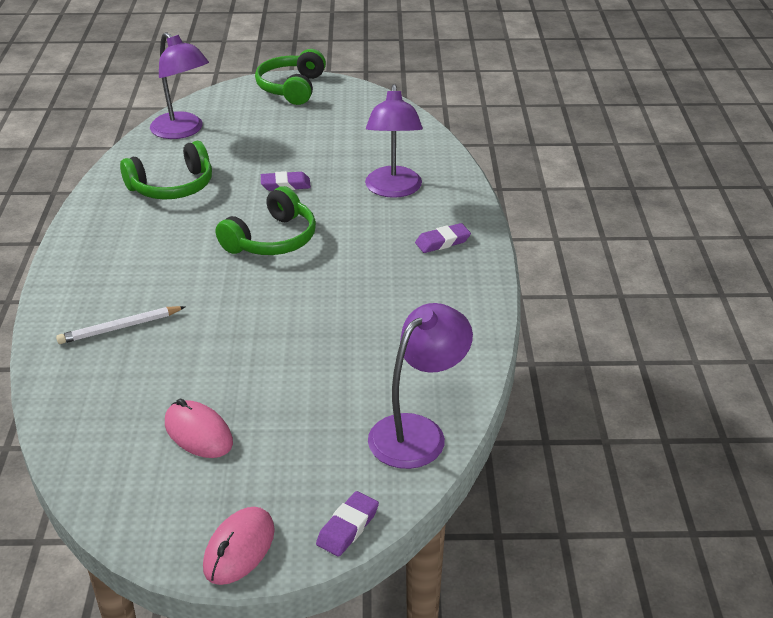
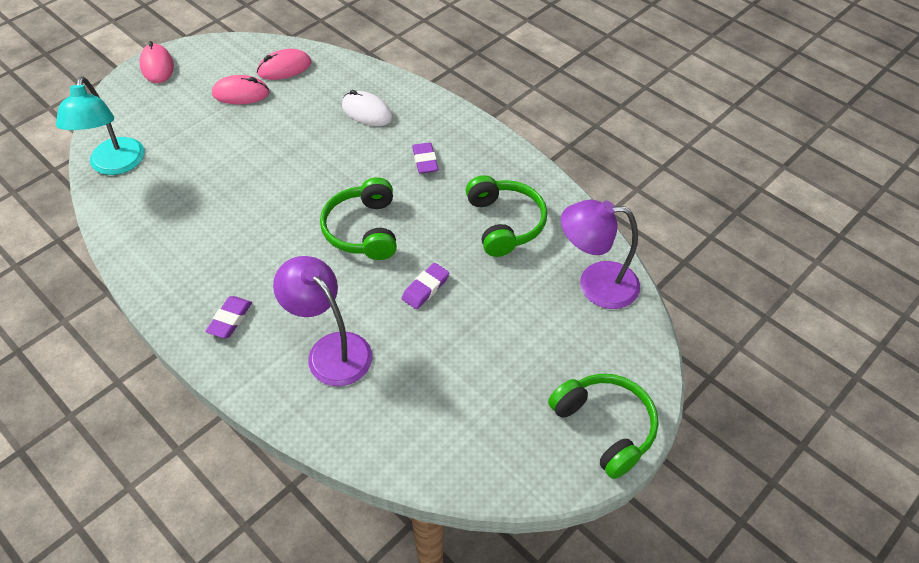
camera: 135 degrees right, 15 degrees up
(113, 434) = (284, 68): none -> pink mouse
(119, 327) = (367, 112): white pencil -> white mouse
(172, 186) = (504, 223): green headphones -> green headphones turned 150 degrees clockwise
(348, 527) = (111, 102): purple eraser -> purple eraser (425, 161)
(417, 432) = (115, 165): purple lamp -> turquoise lamp

